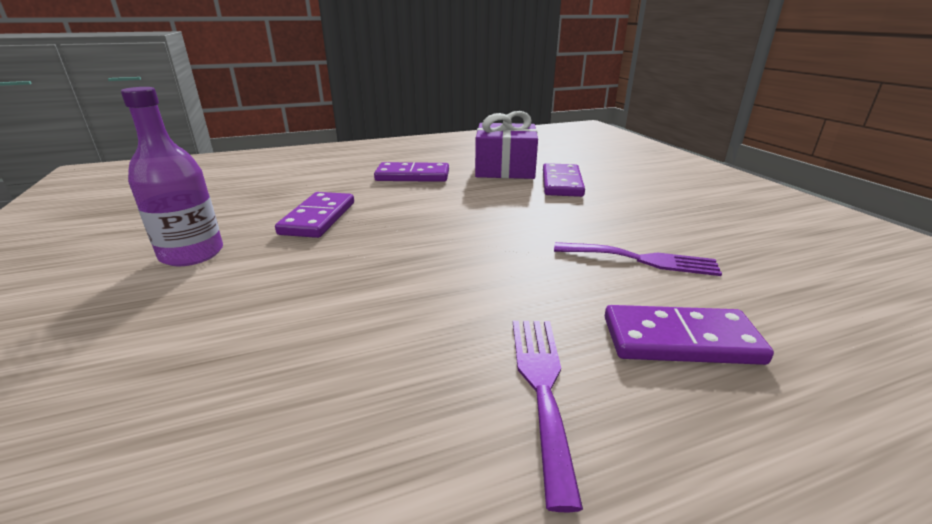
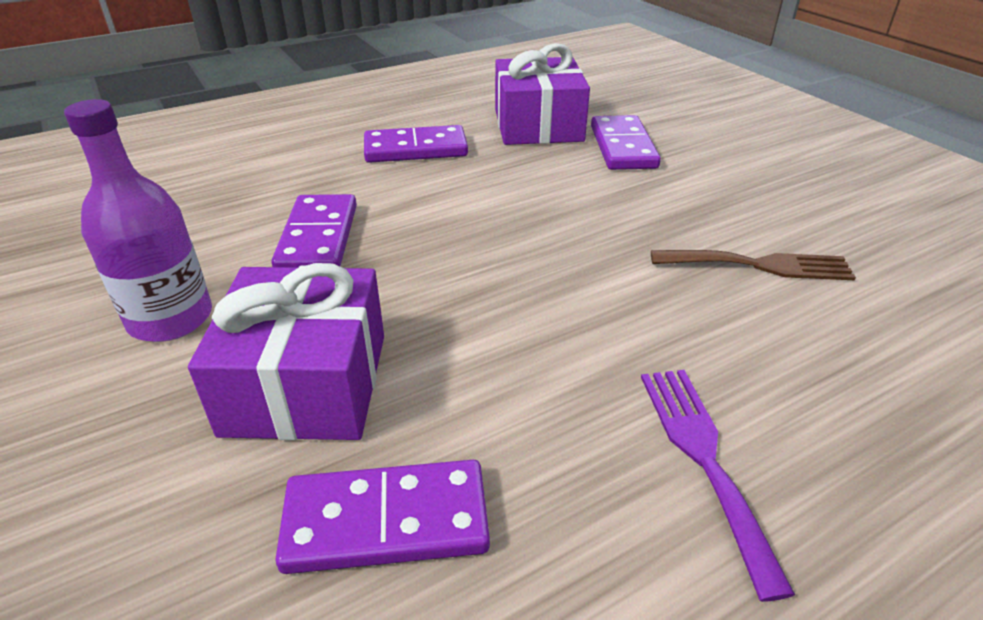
camera: 10 degrees left, 10 degrees up
(257, 300) = (306, 383): none -> purple gift
(642, 259) = (759, 265): purple fork -> brown fork
(680, 340) = (832, 376): purple domino -> purple domino (386, 520)

